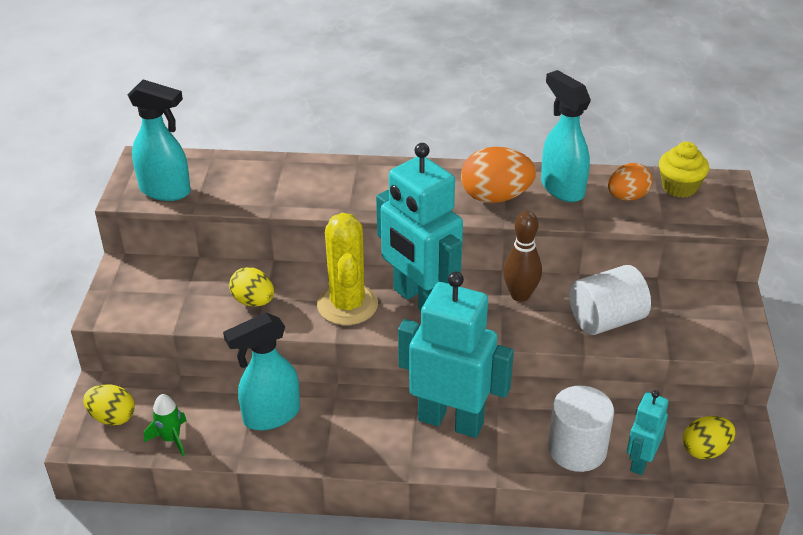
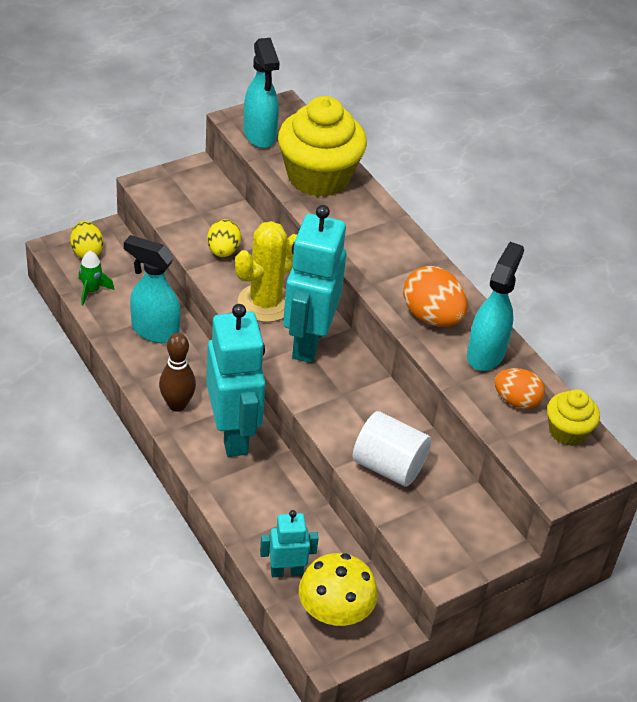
camera: 50 degrees right, 5 degrees up
(260, 181) = (318, 177): none -> yellow cupcake
(520, 295) = (369, 399): brown bowling pin -> brown bowling pin (177, 405)
(577, 449) = (266, 525): white cylinder -> none
(705, 450) = (335, 611): yellow egg -> yellow mushroom

